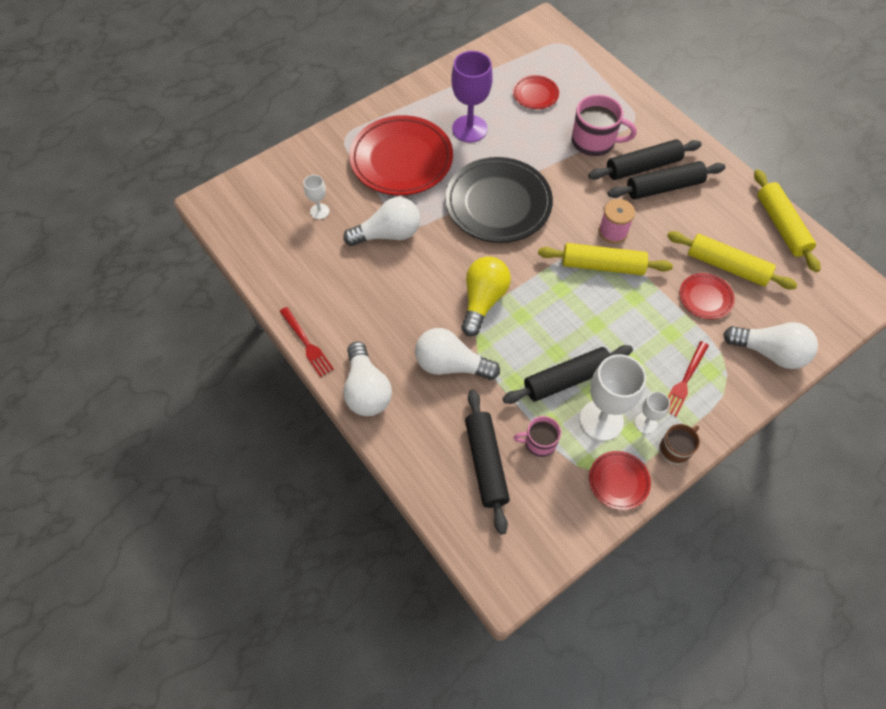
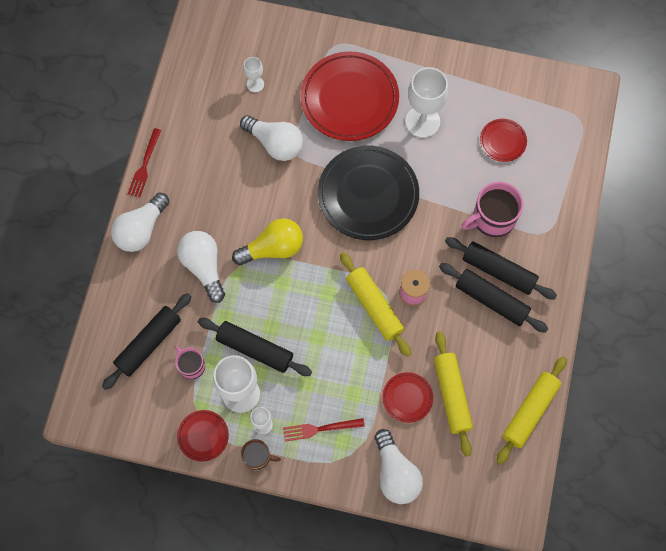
camera: 50 degrees right, 10 degrees up
(469, 129) = (422, 121): purple goblet -> white goblet
(594, 142) = (492, 218): pink mug -> pink mug turned 90 degrees clockwise

